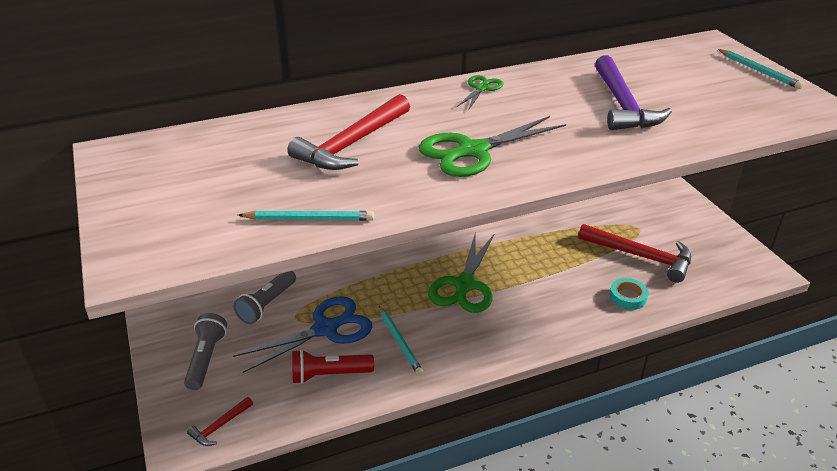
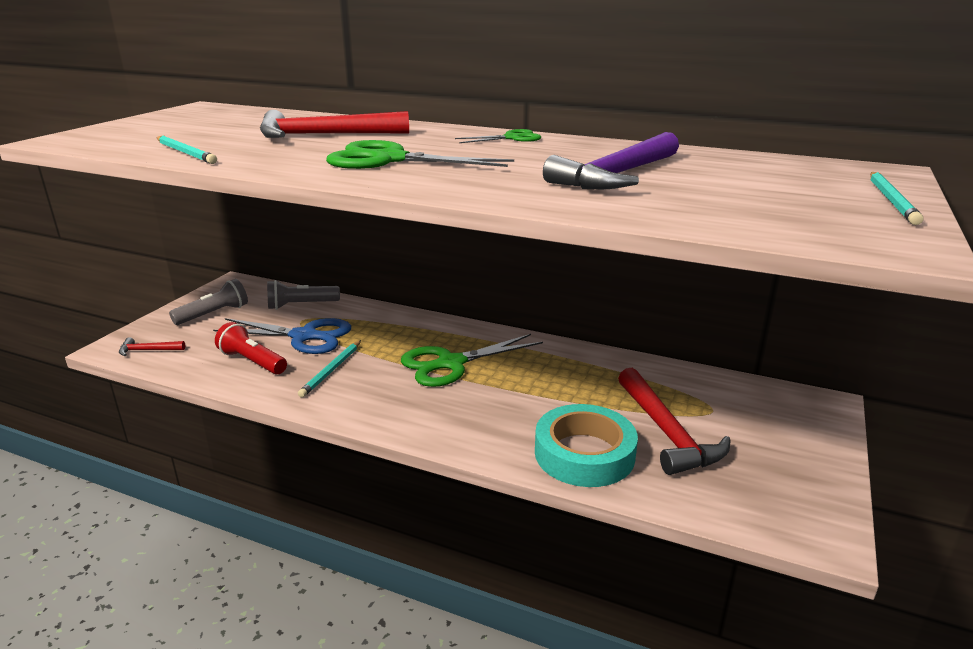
camera: 45 degrees right, 10 degrees down
(628, 297) = (584, 454): turquoise tape -> turquoise tape, size x1.95

